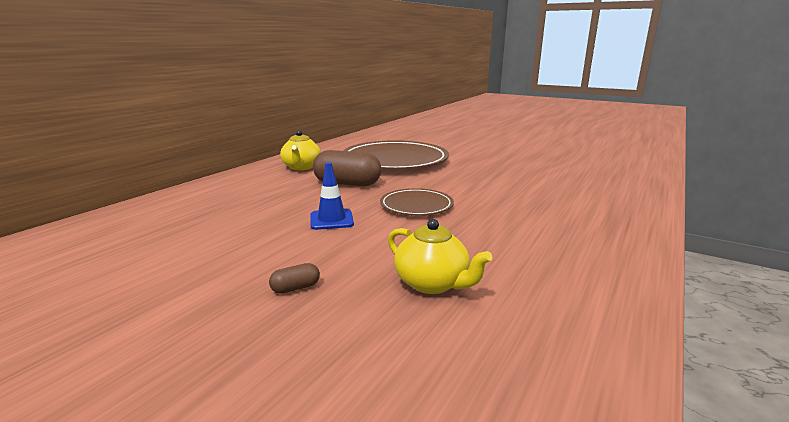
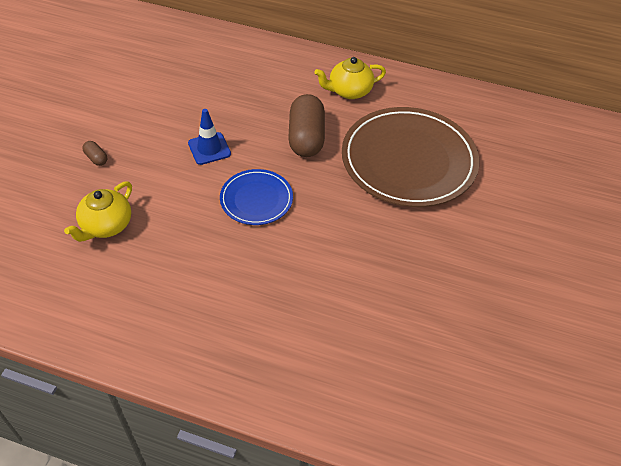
camera: 75 degrees right, 30 degrees up
(416, 205) = (256, 199): brown plate -> blue plate

